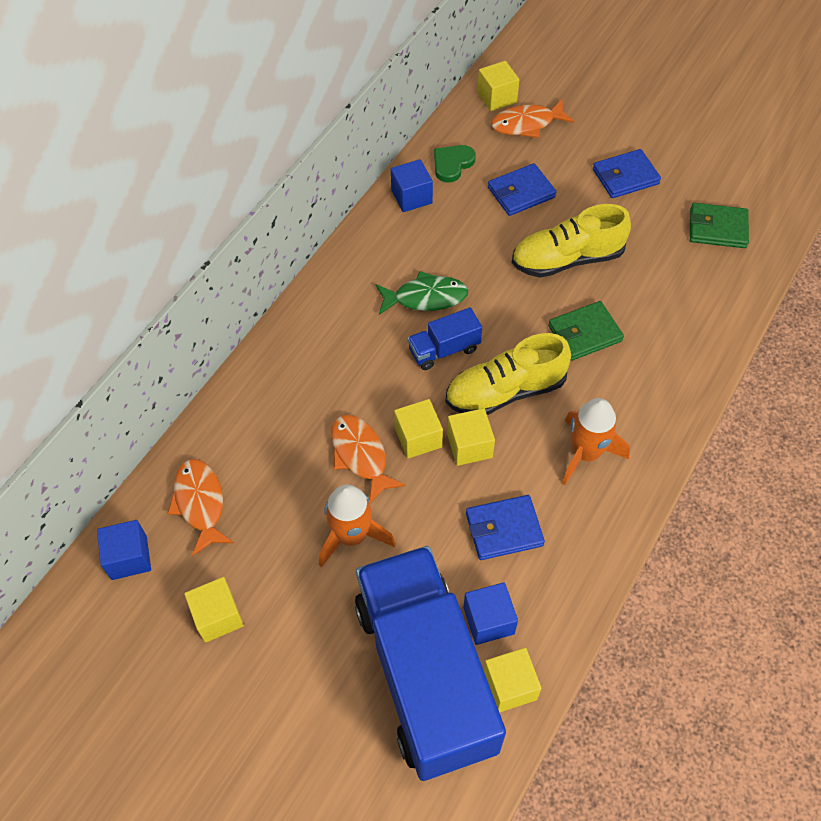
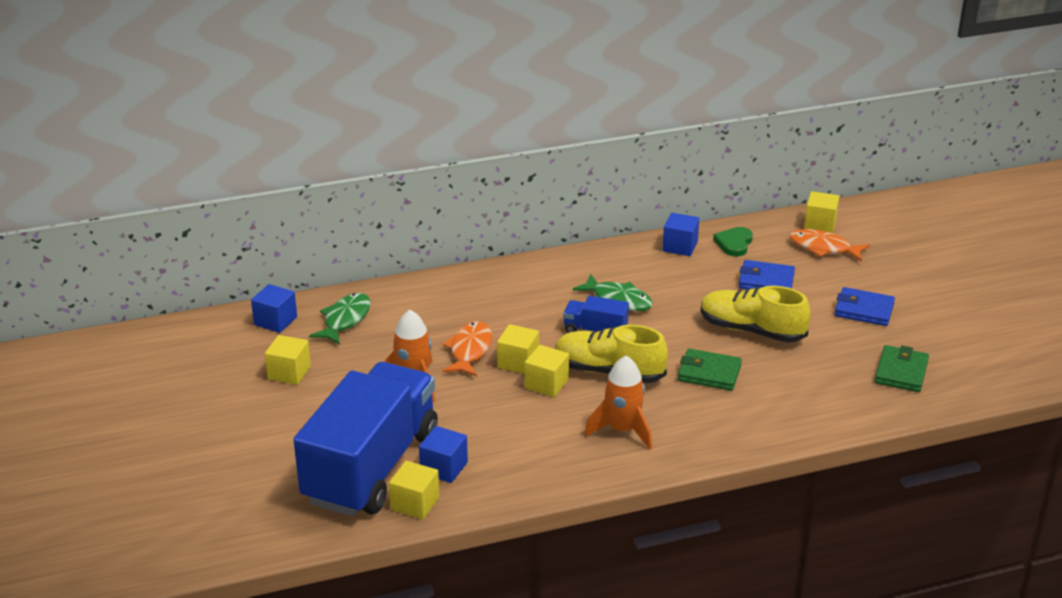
camera: 40 degrees right, 25 degrees down
(200, 503) = (345, 320): orange fish -> green fish
(452, 164) = (734, 243): green heart -> green heart turned 60 degrees counterclockwise
(504, 529) = (513, 434): blue wallet -> none
(717, 228) = (901, 372): green wallet -> green wallet turned 60 degrees clockwise

